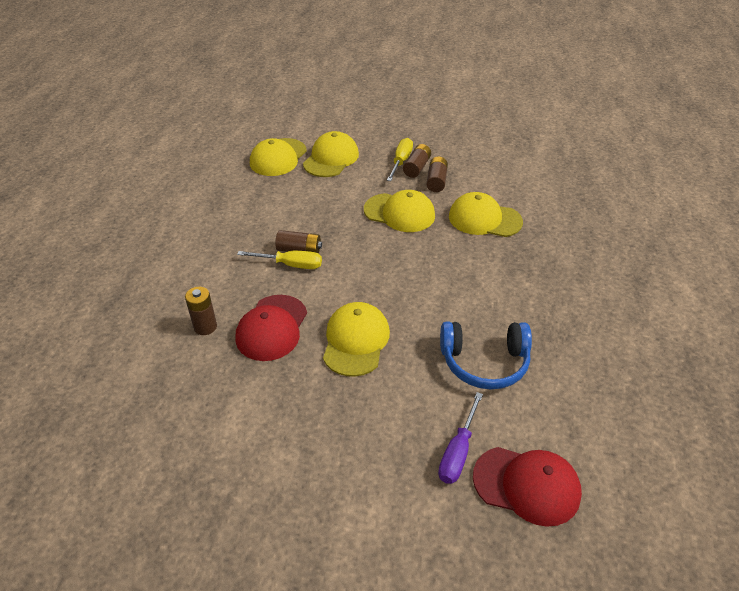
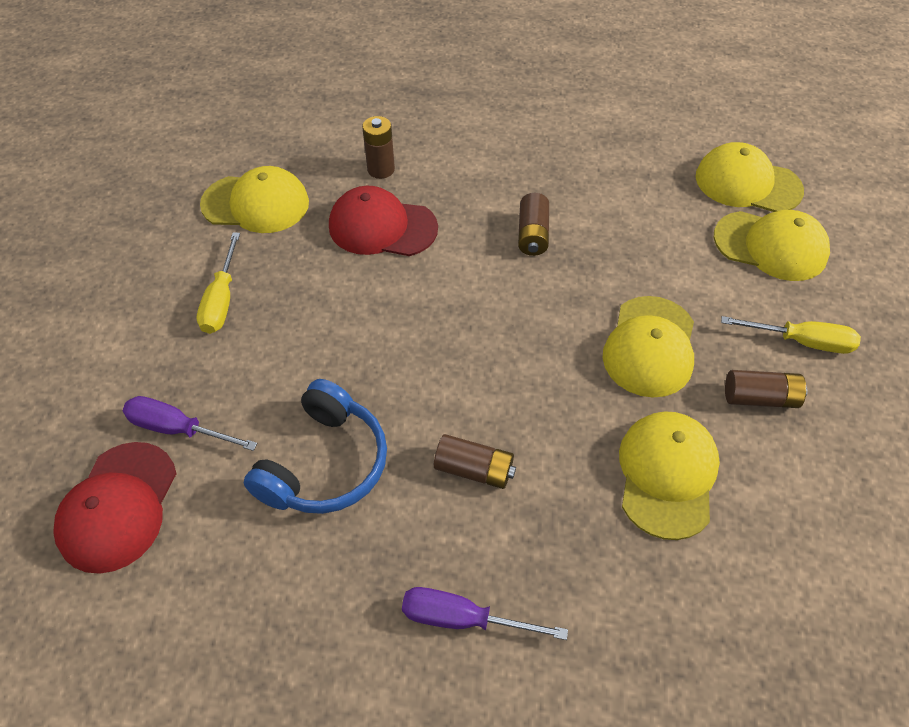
camera: 85 degrees right, 10 degrees up
(290, 265) = (500, 229): yellow screwdriver -> yellow screwdriver (222, 300)
(356, 341) = (362, 311): yellow cap -> yellow cap (256, 204)
(416, 167) = (792, 366): brown battery -> brown battery (474, 469)
(484, 362) = (325, 464): blue headphones -> blue headphones turned 150 degrees counterclockwise
(577, 303) = (463, 619): none -> purple screwdriver

